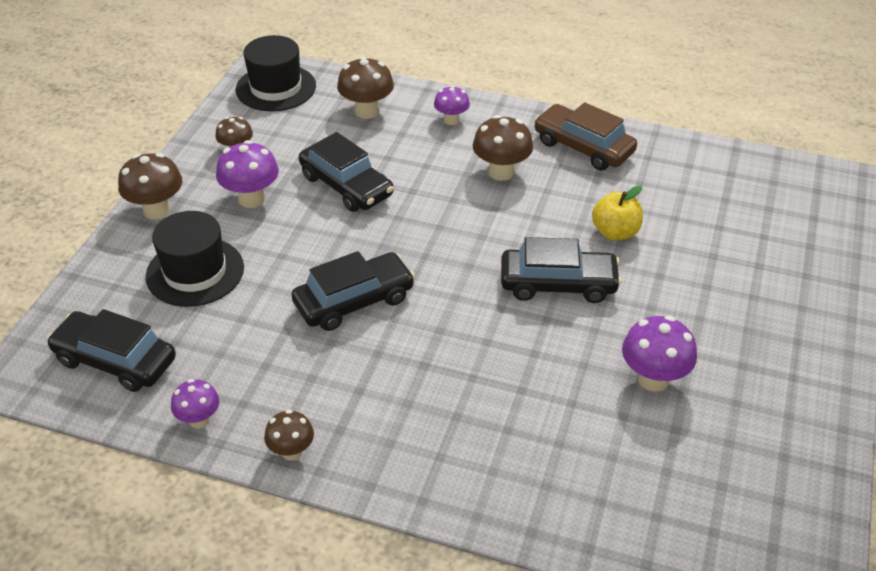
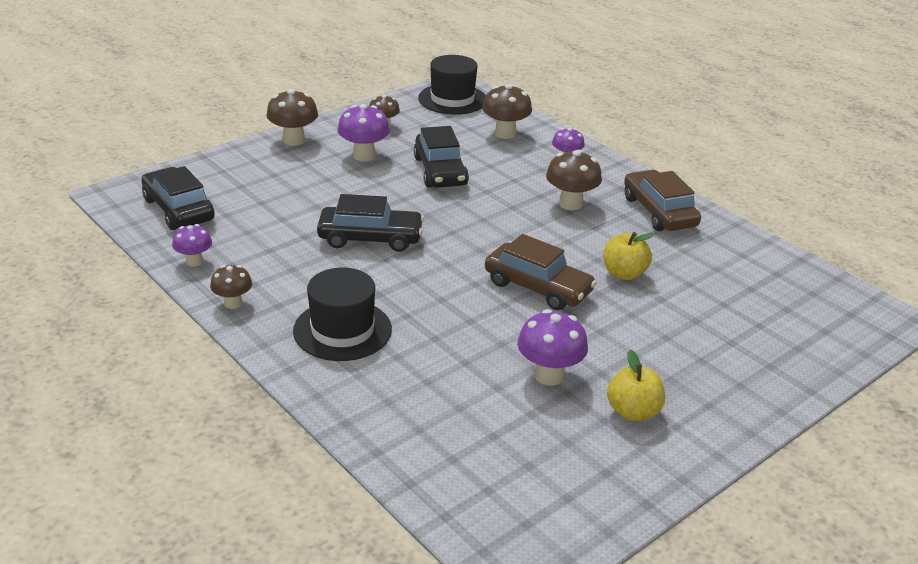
camera: 30 degrees right, 10 degrees down
(195, 272) = (281, 182): black hat -> black hat (342, 330)
(558, 284) = (538, 287): black car -> brown car
(750, 381) = (633, 412): none -> yellow apple

